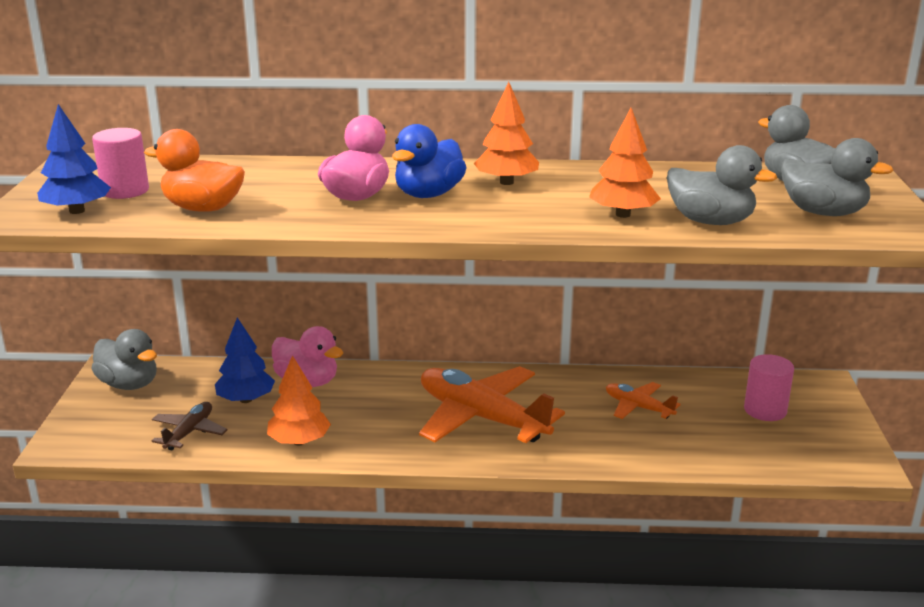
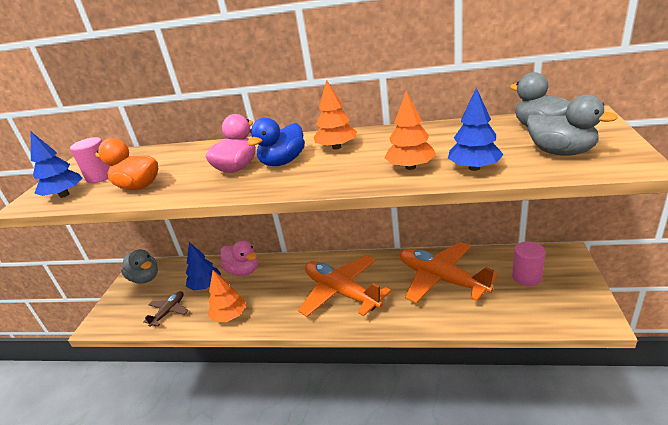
camera: 10 degrees right, 5 degrees up
(638, 407) = (441, 279): orange plane -> orange plane, size x2.03
(710, 221) = (474, 168): grey duck -> blue tree

